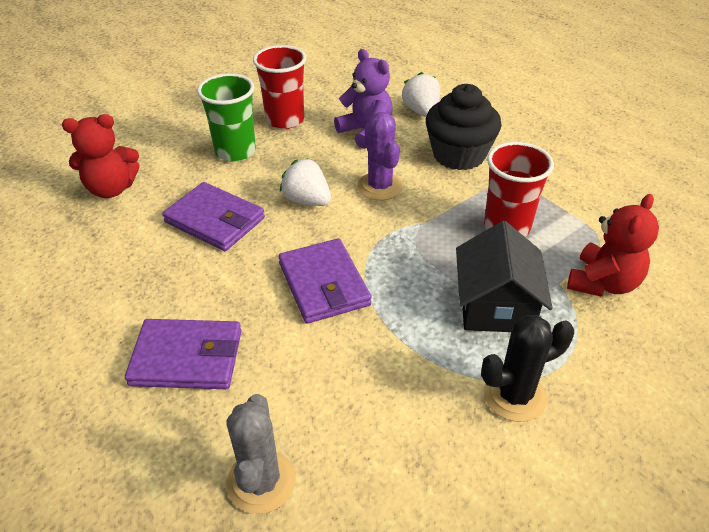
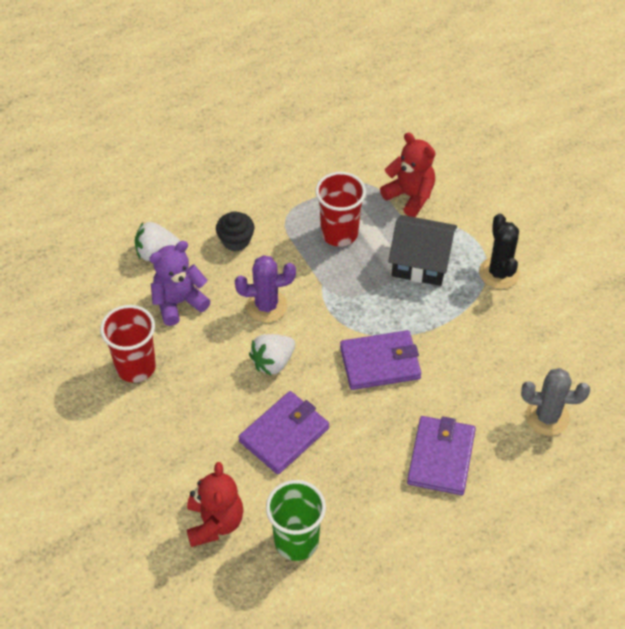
camera: 80 degrees left, 10 degrees up
(235, 151) = (180, 414): green cup -> green cup (296, 541)
(459, 155) = (236, 240): black cupcake -> black cupcake, size x0.58

